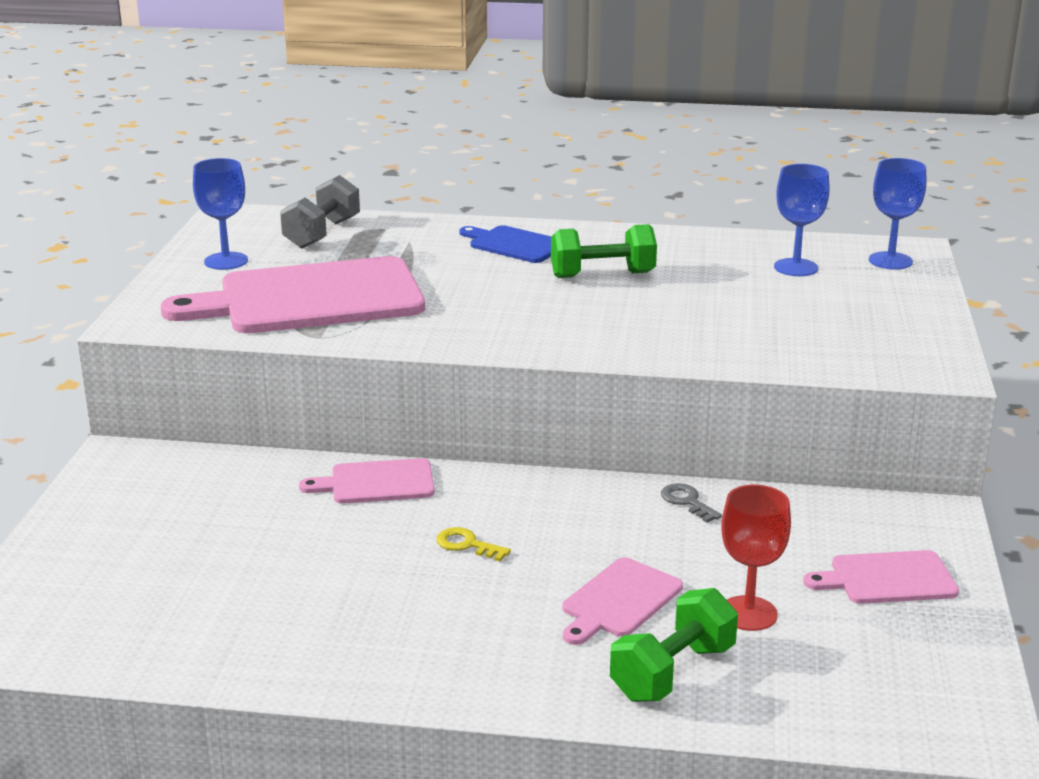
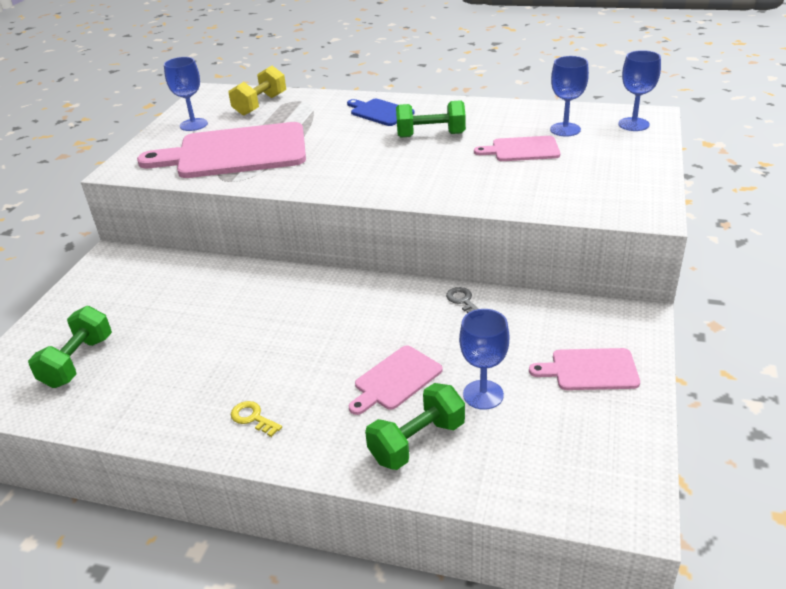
camera: 10 degrees right, 10 degrees up
(125, 597) = (78, 362): none -> green dumbbell
(322, 234) = (260, 105): grey dumbbell -> yellow dumbbell
(376, 483) = (262, 280): pink cutting board -> pink cutting board (522, 149)
(467, 545) = (306, 330): yellow key -> yellow key (253, 418)
(748, 613) = (483, 394): red goblet -> blue goblet

